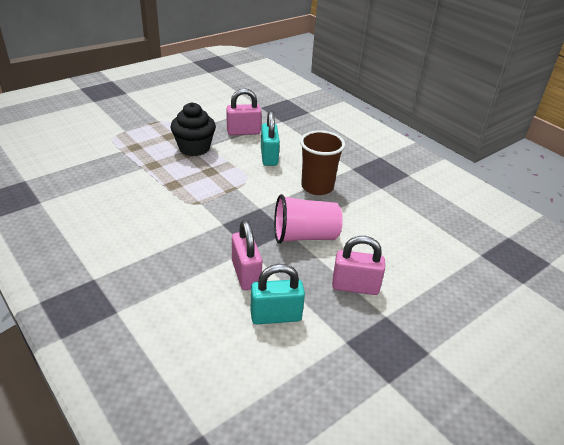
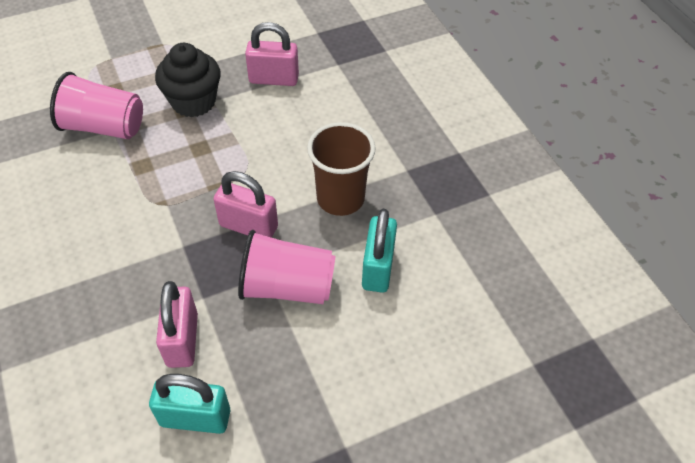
camera: 15 degrees right, 15 degrees up
(136, 167) = (104, 127): none -> pink cup
(269, 157) = (292, 132): turquoise padlock -> turquoise padlock (378, 268)
(355, 286) = (322, 388): pink padlock -> pink padlock (248, 226)

